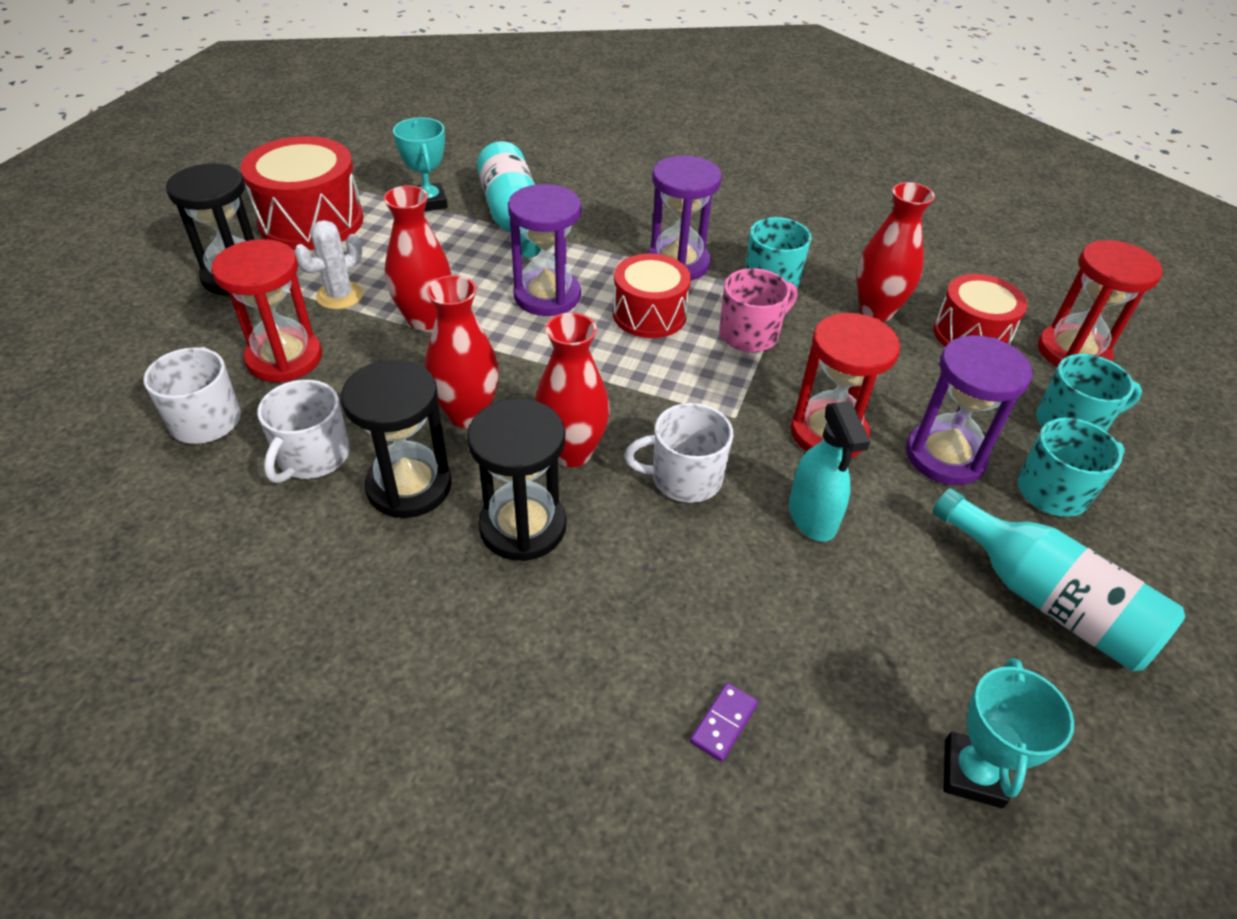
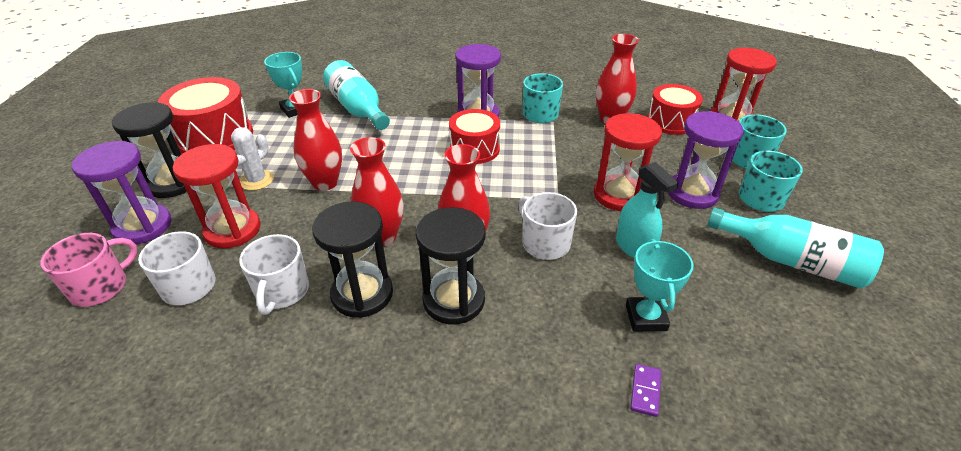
camera: 15 degrees left, 5 degrees down
(547, 296) = (402, 151): purple hourglass -> purple hourglass (143, 226)
(684, 478) = (545, 243): white mug -> white mug turned 75 degrees clockwise
(750, 334) = (543, 148): pink mug -> pink mug (101, 287)
(972, 773) = (806, 376): turquoise trophy -> turquoise trophy (646, 317)

